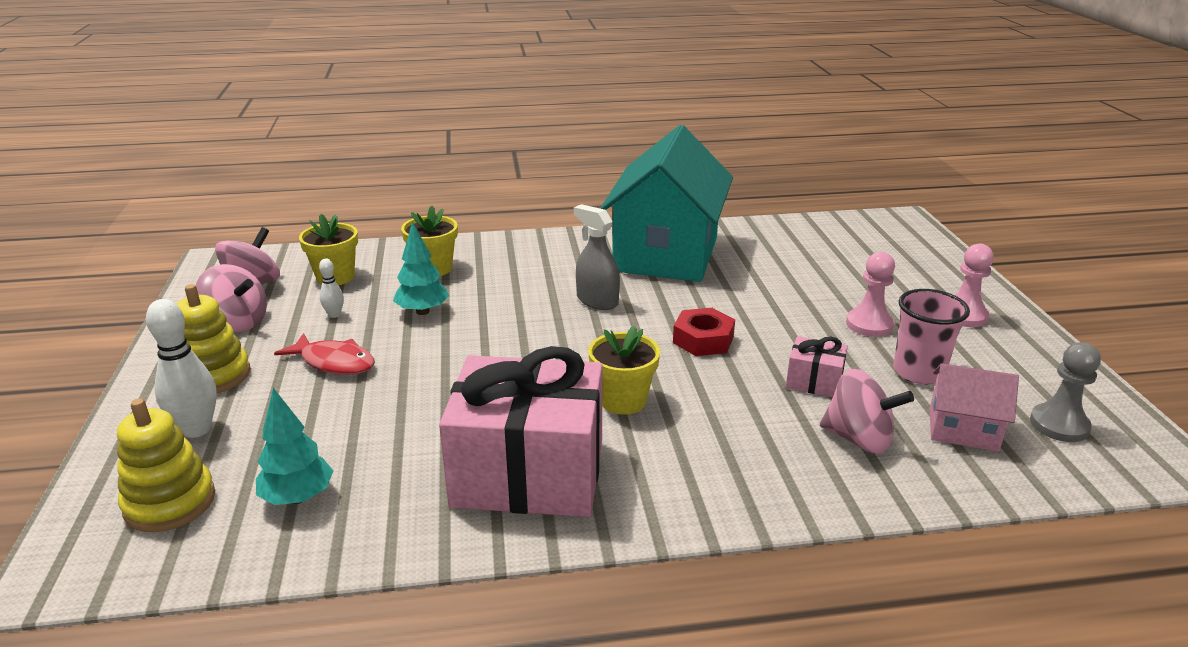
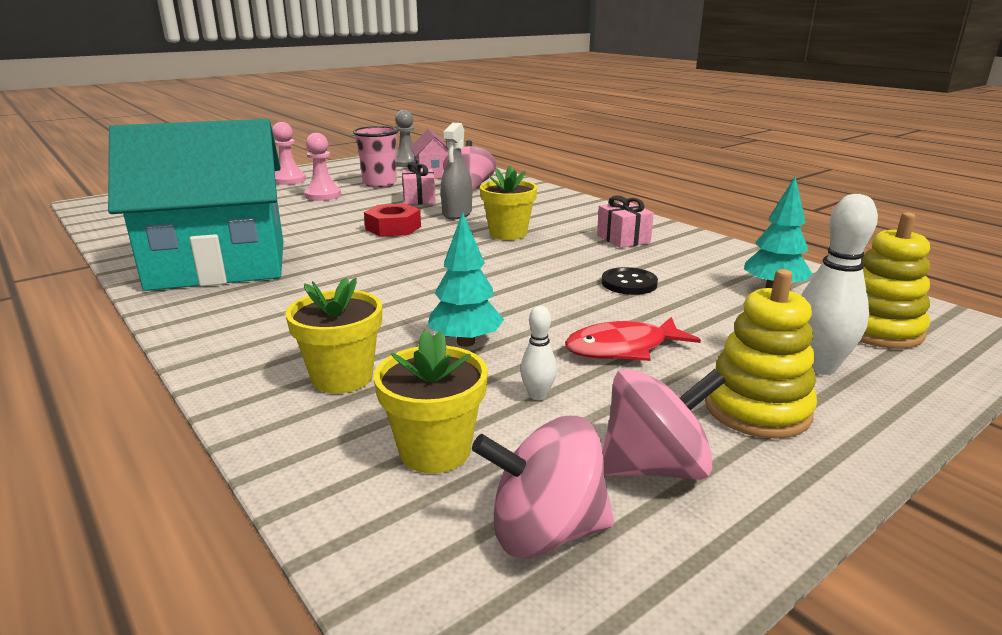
camera: 120 degrees left, 5 degrees down
(237, 323) = (654, 467): pink spinning top -> pink spinning top turned 75 degrees clockwise
(334, 362) = (622, 348): red fish -> red fish turned 105 degrees counterclockwise
(419, 416) = (629, 283): none -> black button
(528, 473) = (623, 239): pink gift -> pink gift, size x0.42
(597, 301) = (357, 270): grey spray bottle -> grey spray bottle (457, 213)

